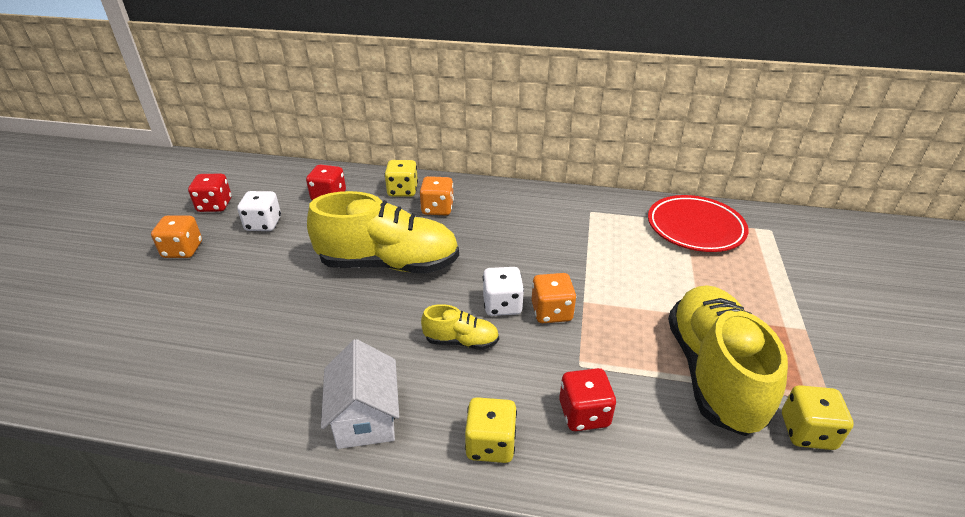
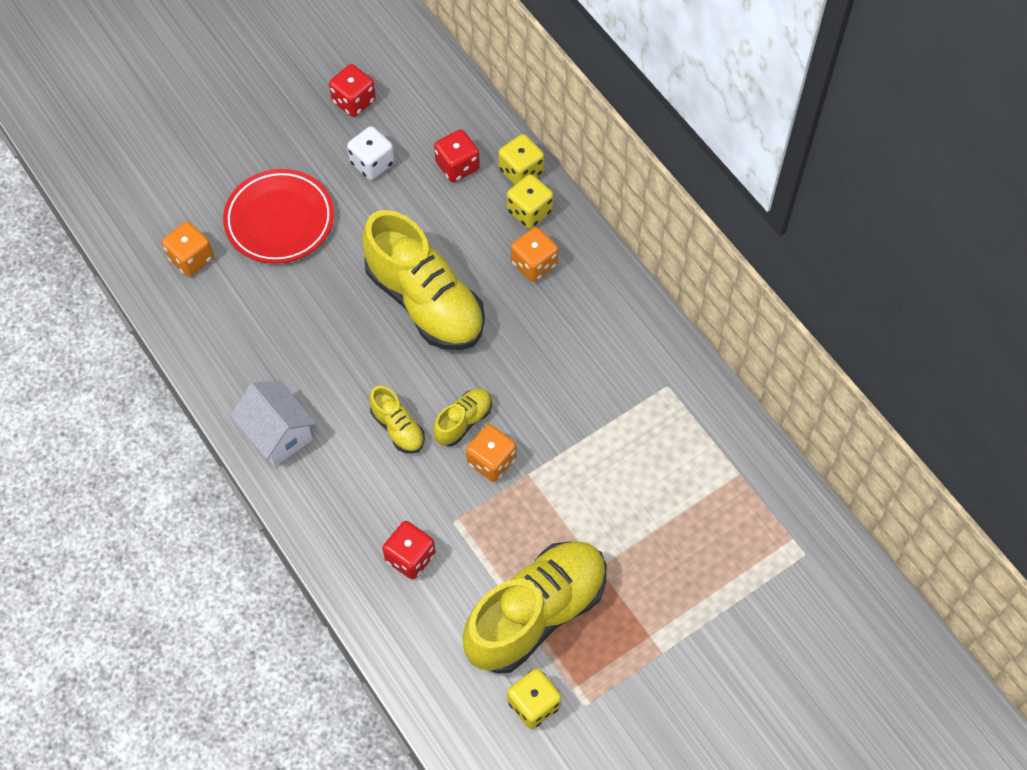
camera: 45 degrees right, 25 degrees up
(183, 250) = (288, 149): orange dice -> orange dice (191, 258)
(365, 418) = (278, 434): white house -> white house turned 75 degrees counterclockwise
(490, 444) = (330, 522): yellow dice -> yellow dice (521, 171)
(502, 305) = (463, 421): white dice -> yellow shoe
(695, 228) = (735, 489): red plate -> red plate (279, 220)

